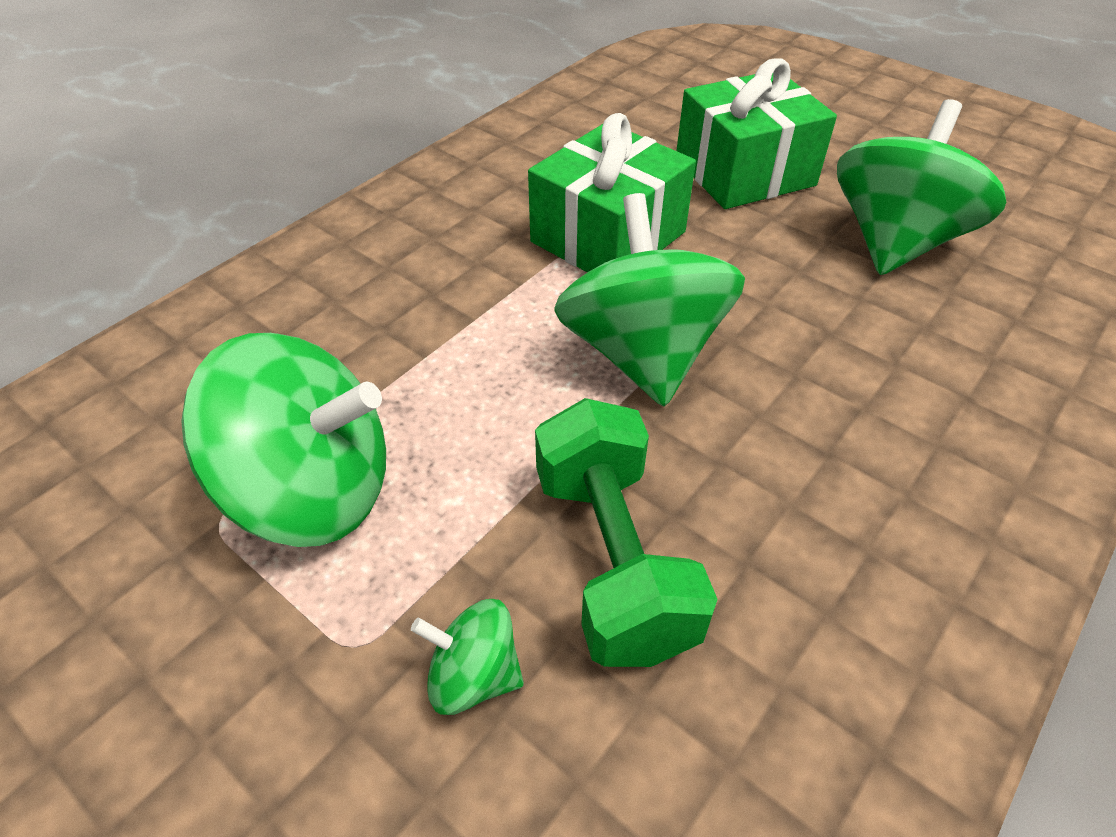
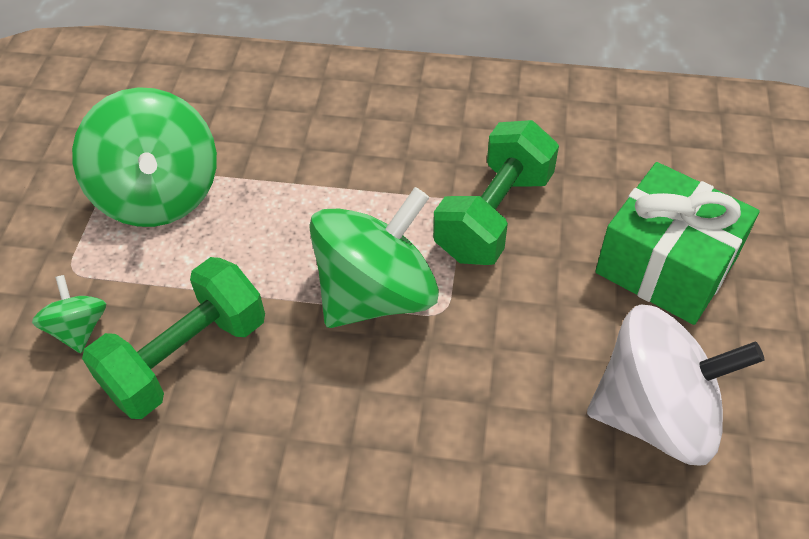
camera: 60 degrees right, 5 degrees up
(608, 237) = (494, 215): green gift -> green dumbbell
(895, 242) = (656, 414): green spinning top -> white spinning top

